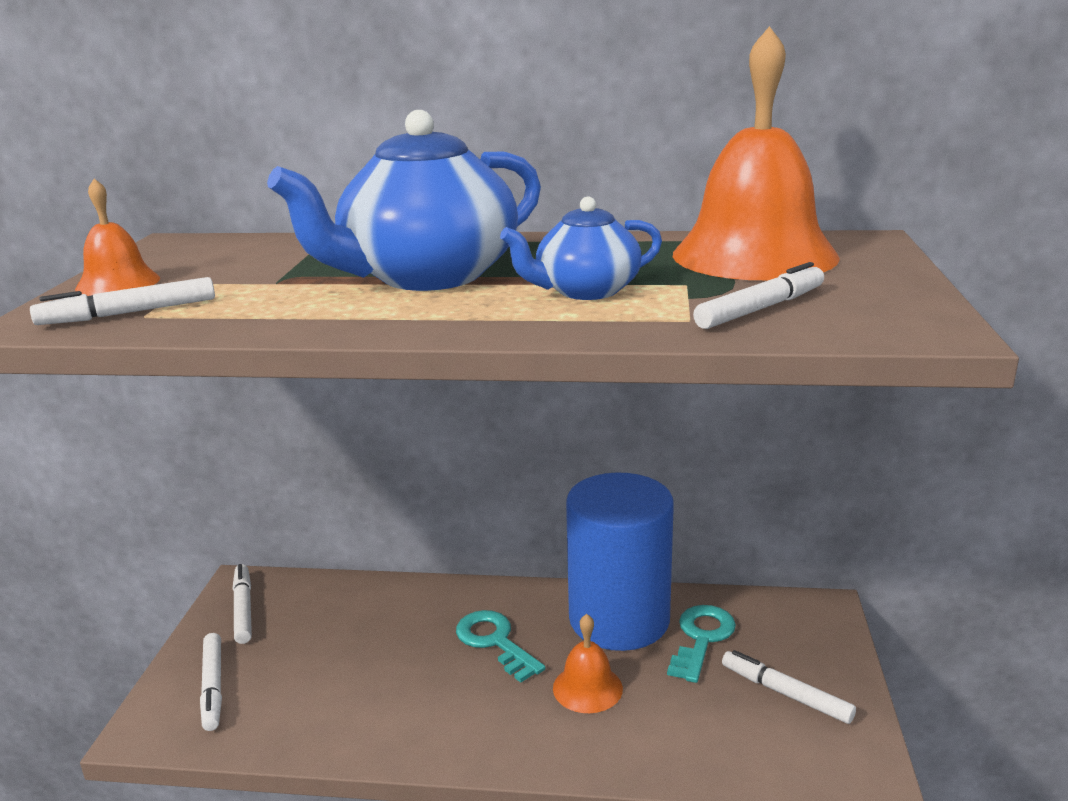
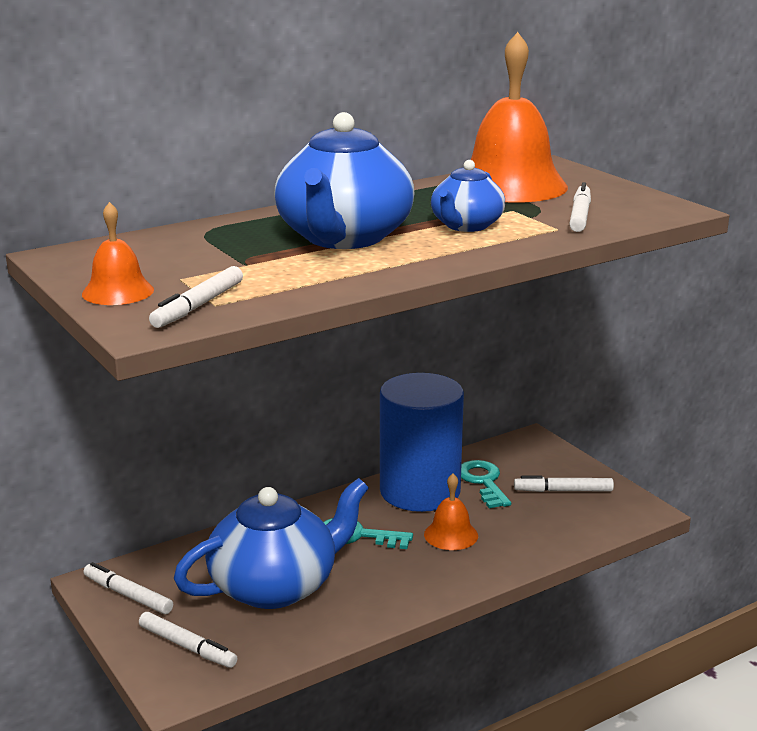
camera: 40 degrees left, 0 degrees up
(357, 661) = (276, 586): none -> blue teapot

